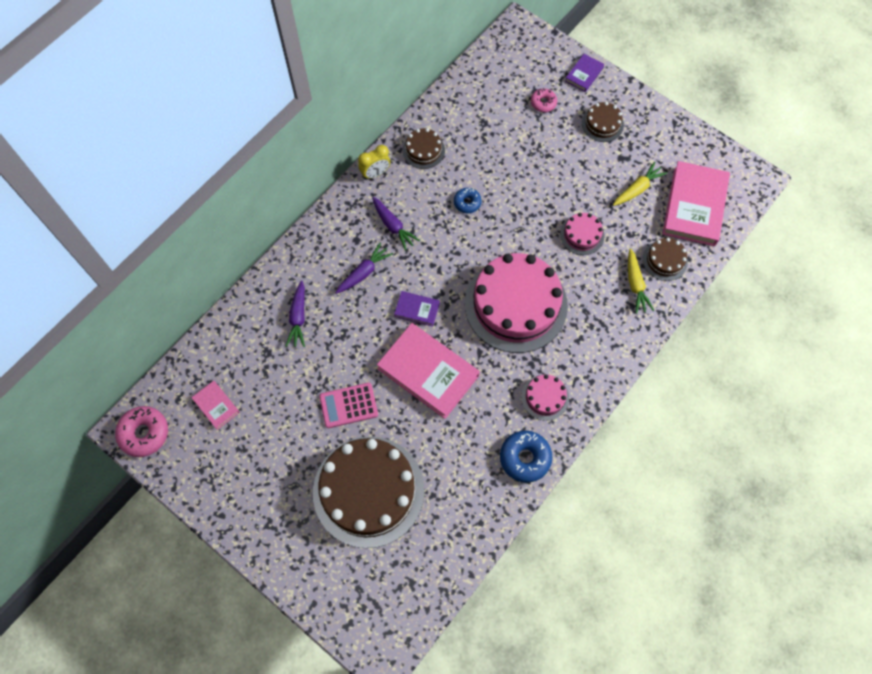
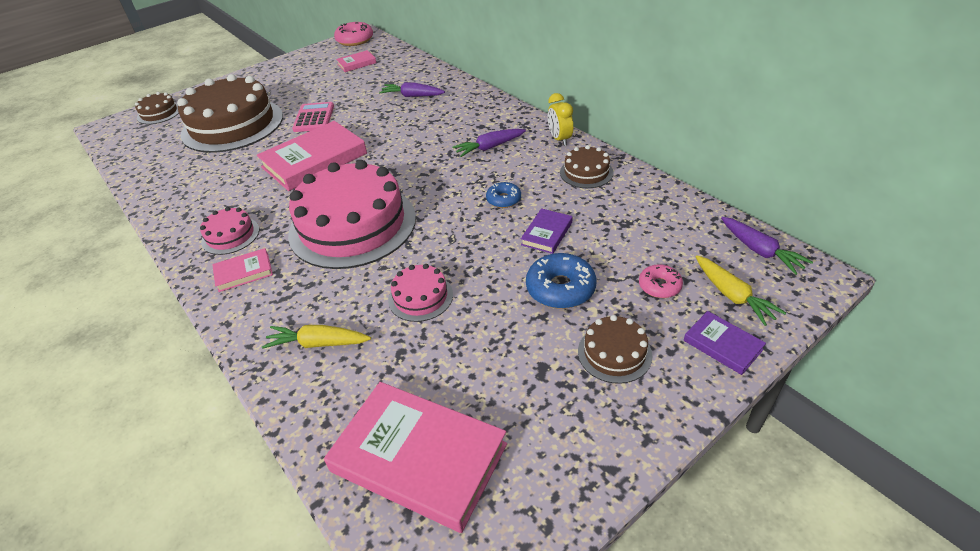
camera: 105 degrees right, 25 degrees down
(364, 272) = (442, 129): purple carrot -> purple carrot (760, 251)
(417, 309) = (385, 157): purple book -> purple book (547, 233)
(525, 458) = (181, 214): blue donut -> blue donut (560, 288)
(583, 365) = (244, 272): none -> pink book
(637, 189) = (477, 378): yellow carrot -> yellow carrot (732, 295)
(665, 260) = (338, 388): brown cake -> brown cake (159, 113)

